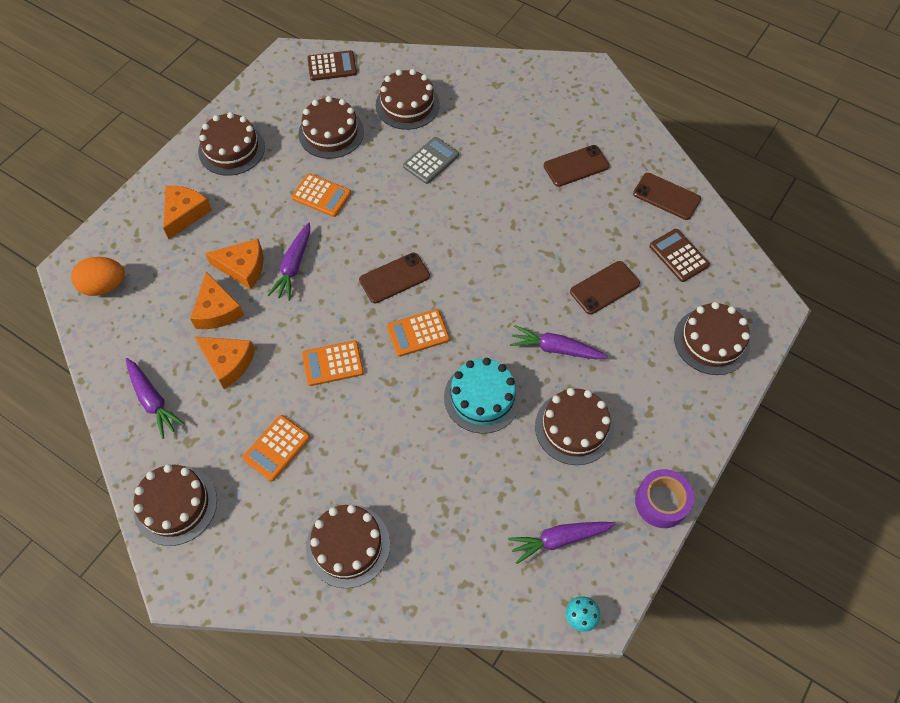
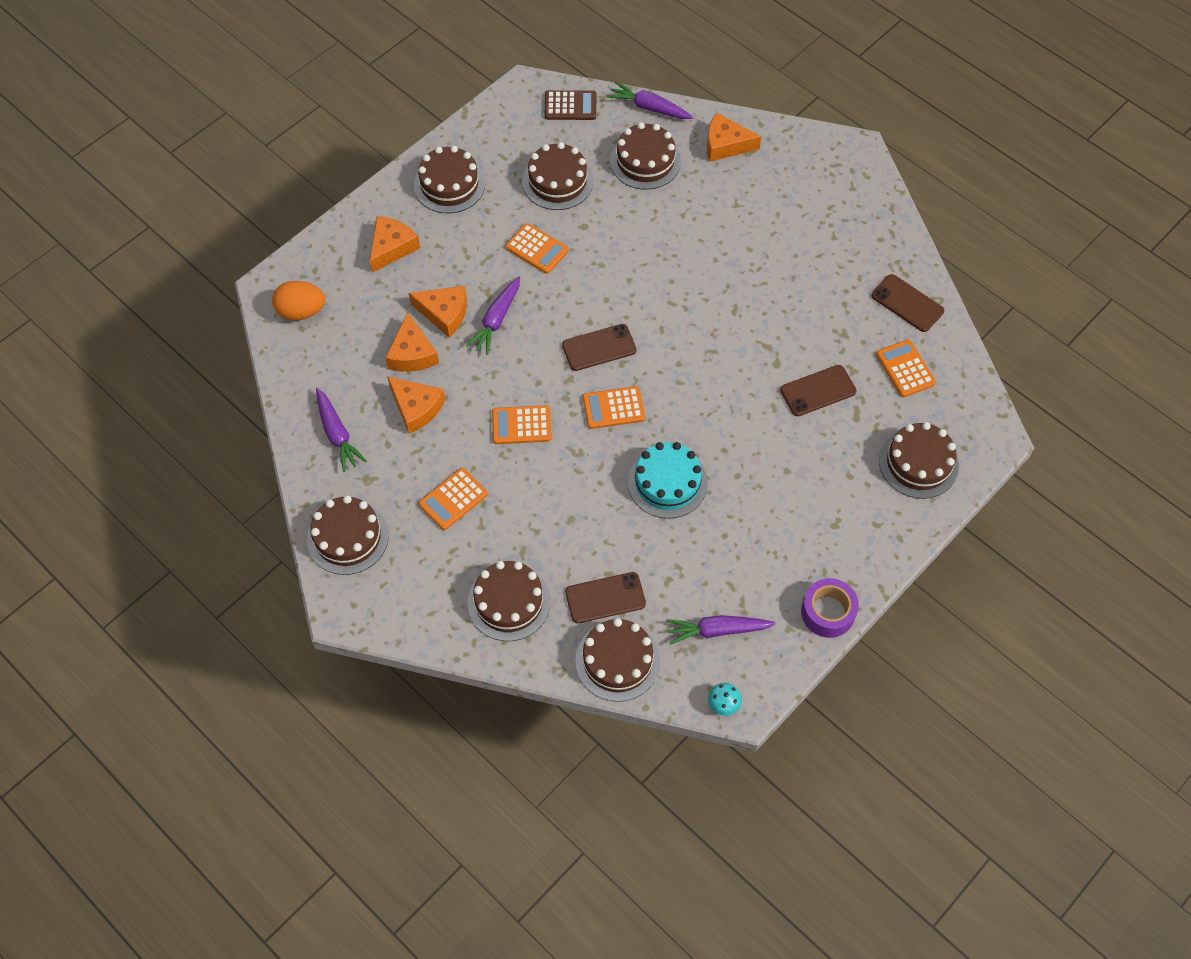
camera: 10 degrees right, 0 degrees up
(431, 161) = (659, 227): grey calculator -> none
(476, 81) = (725, 145): none -> orange cheese
(556, 349) = (753, 445): purple carrot -> purple carrot (649, 108)
(574, 428) = (755, 527): brown cake -> brown cake (617, 661)
(576, 166) = (816, 255): brown phone -> brown phone (605, 598)
(678, 255) = (905, 369): brown calculator -> orange calculator

